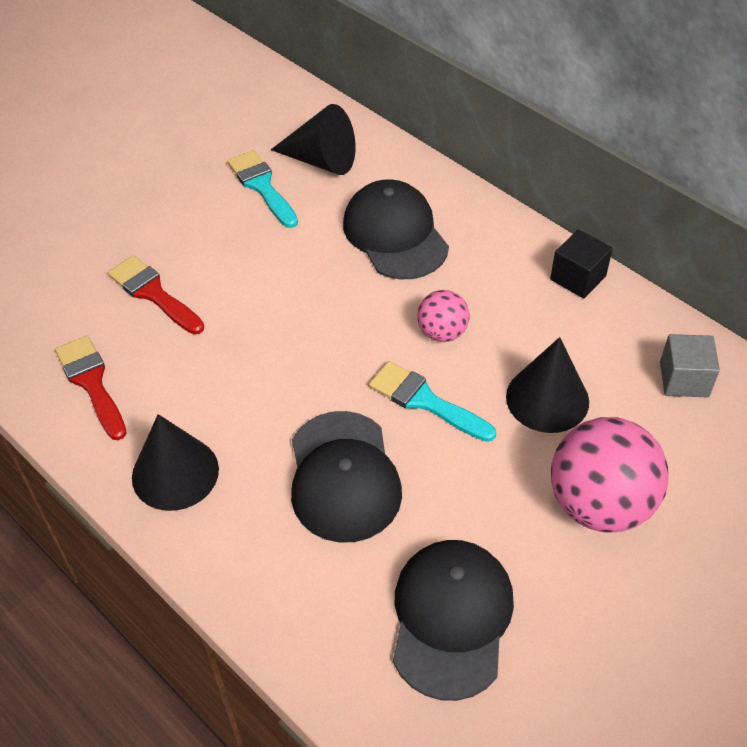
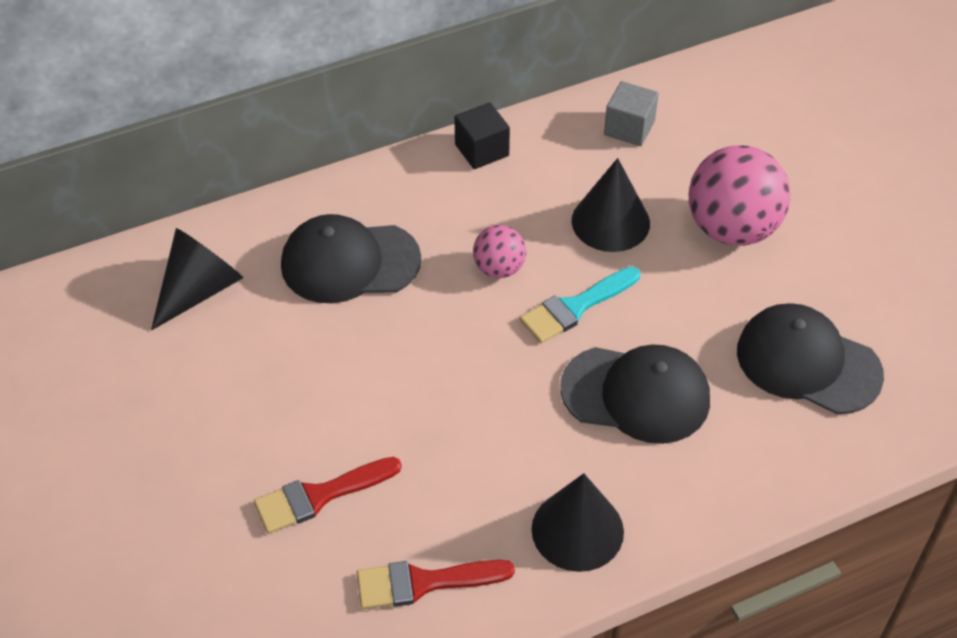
camera: 70 degrees left, 0 degrees up
(262, 186) = (207, 354): turquoise brush -> none

